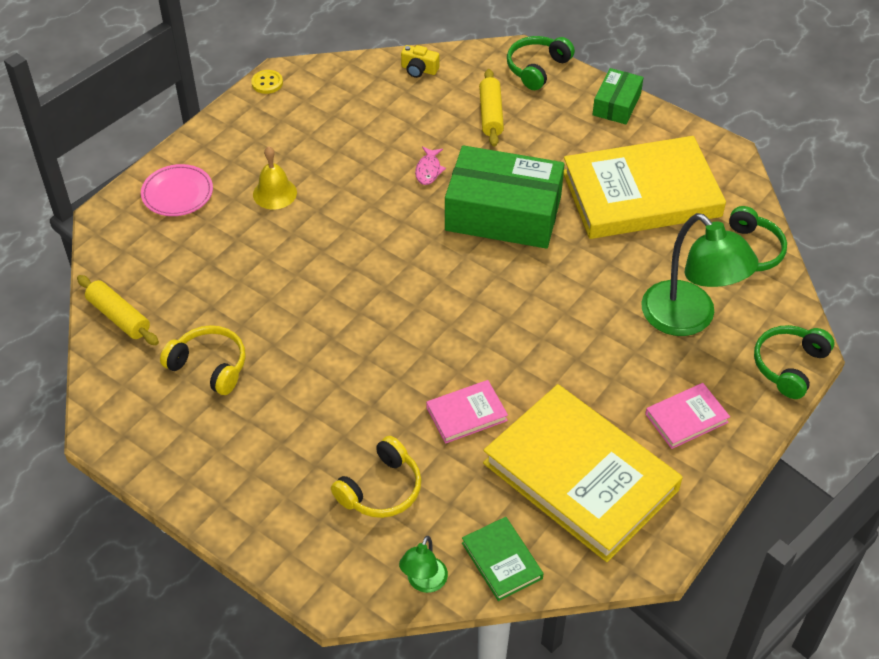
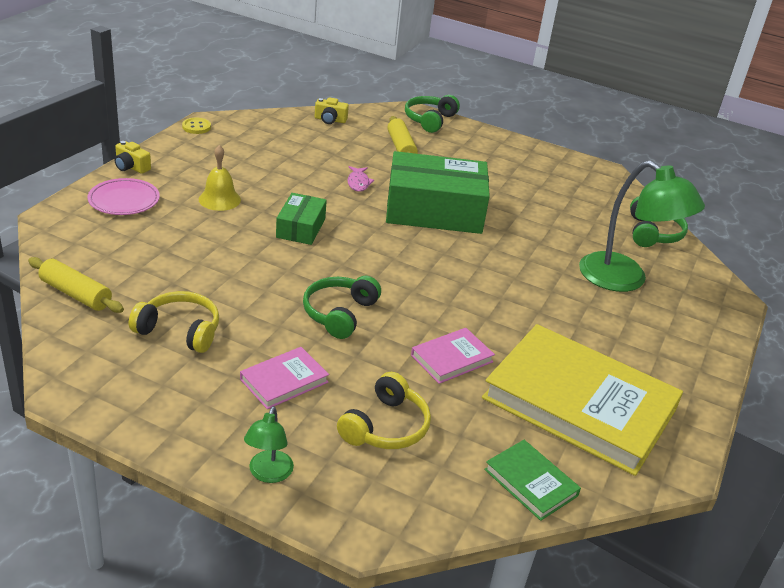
camera: 15 degrees left, 15 degrees down
(190, 145) = (131, 167): none -> yellow camera
(424, 582) = (457, 510): green lamp -> green lamp (268, 474)
(616, 104) = (503, 142): green box -> green box (301, 228)
(641, 194) = (547, 197): yellow book -> none
(686, 418) = (656, 352): pink book -> pink book (284, 381)
(789, 366) = (725, 310): green headphones -> green headphones (339, 313)

